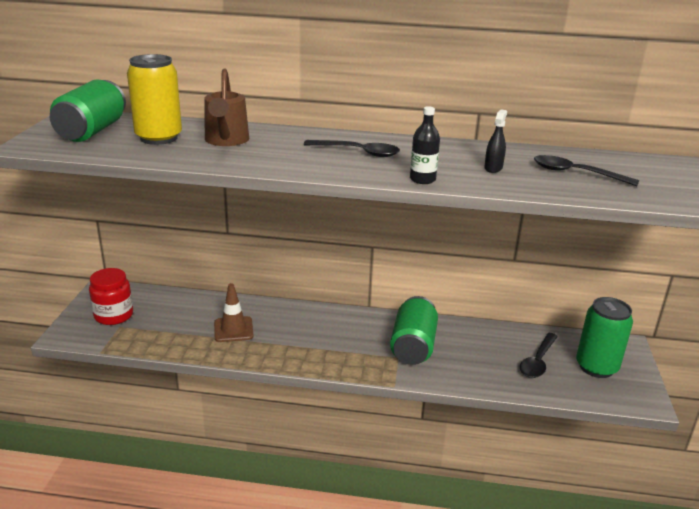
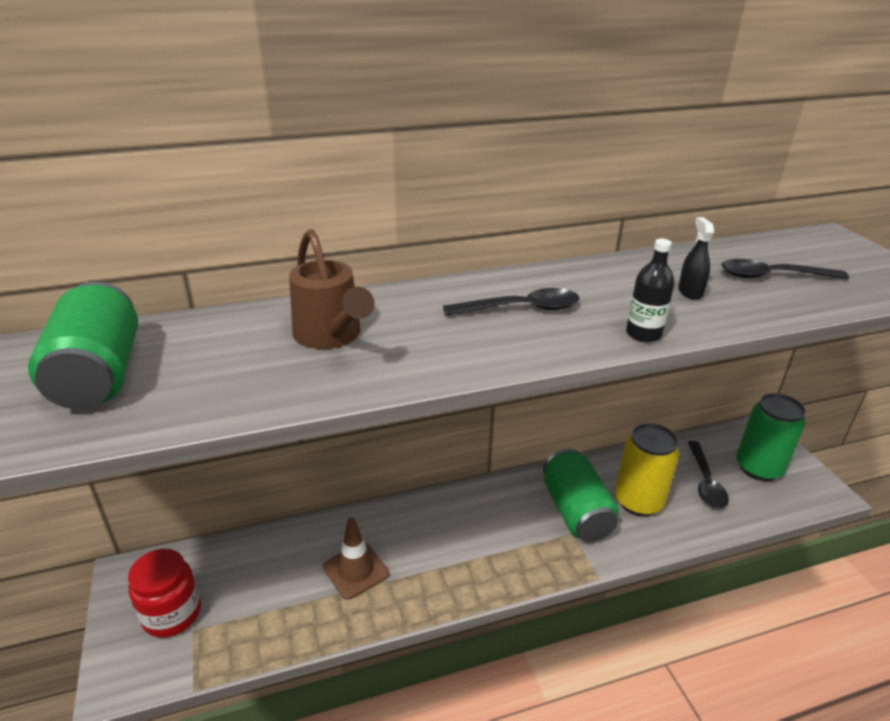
camera: 25 degrees left, 5 degrees up
(159, 138) = (225, 358): yellow can -> yellow can (638, 501)

